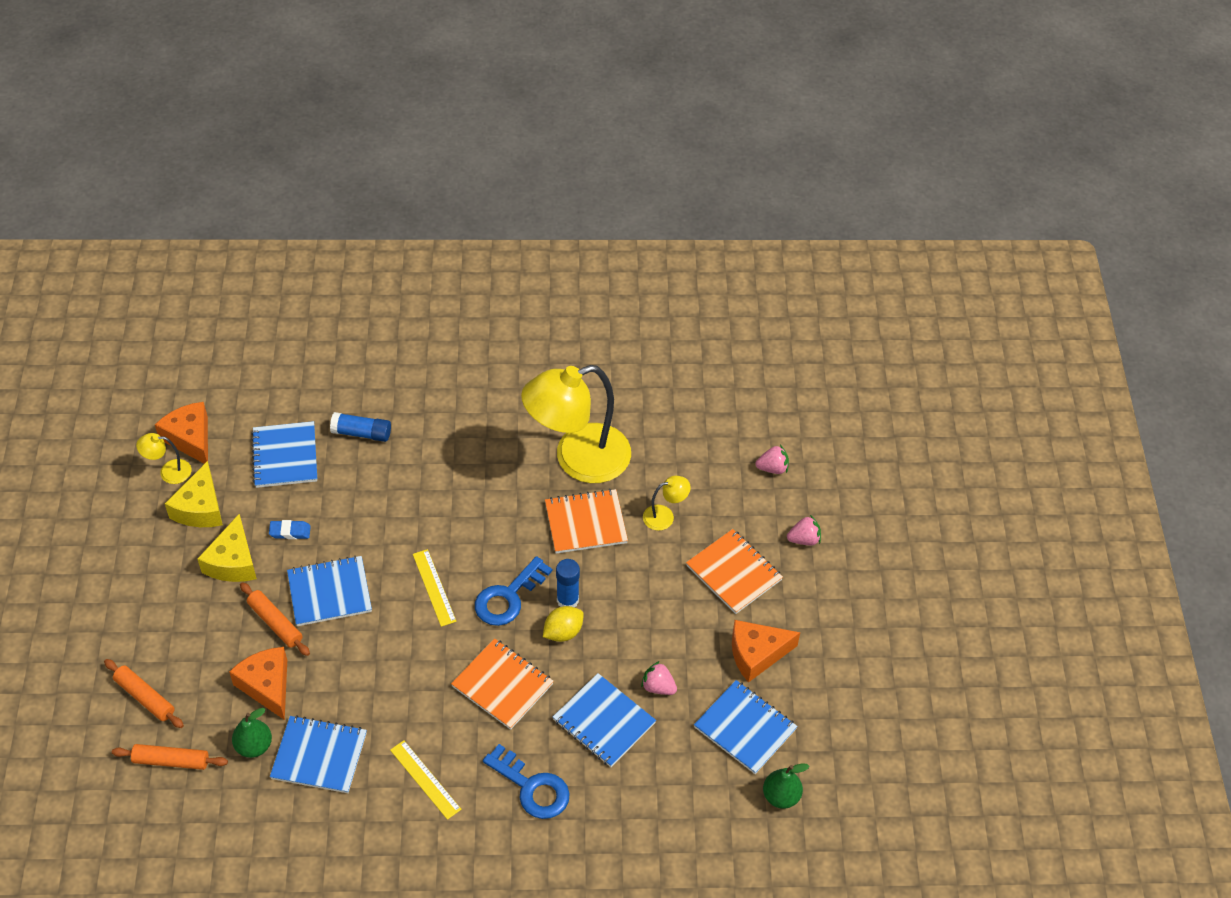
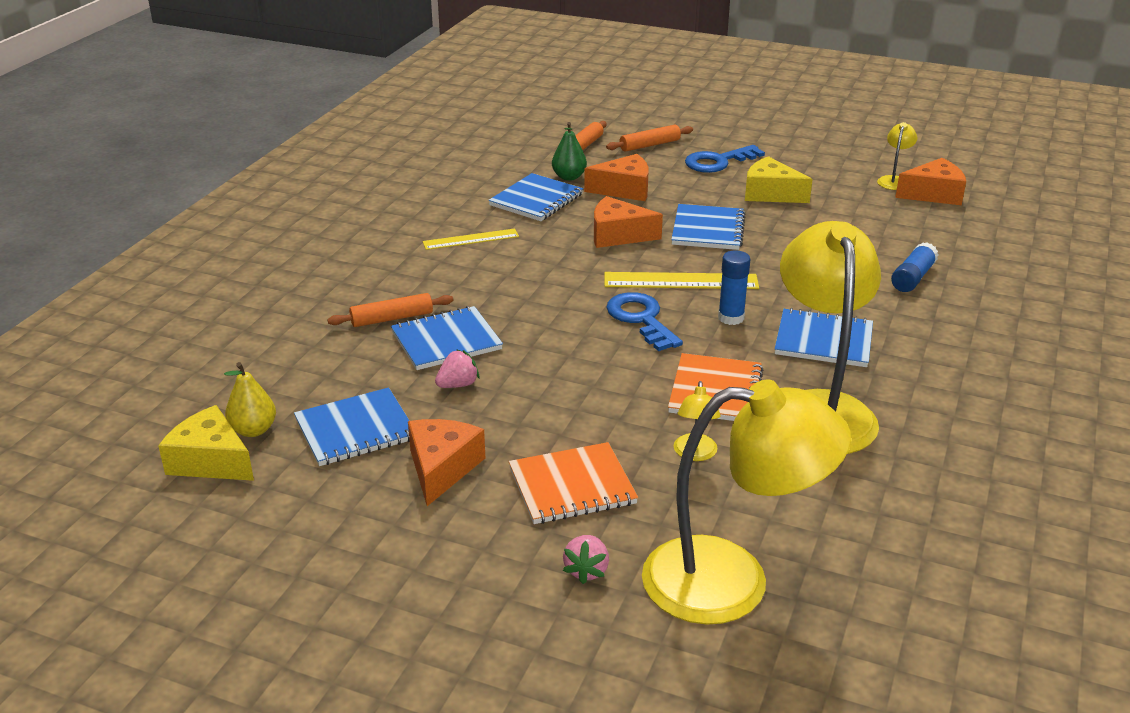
camera: 115 degrees right, 20 degrees down
(200, 508) = (842, 188): yellow cheese -> yellow cheese (211, 461)
(275, 623) = (689, 202): orange rolling pin -> orange rolling pin (392, 318)
(285, 456) = (893, 234): blue notebook -> blue notebook (823, 341)
(290, 532) = (793, 222): blue eraser -> none
(368, 660) = (618, 235): none -> orange cheese
(434, 587) = (680, 281): yellow ruler -> yellow ruler, size x1.52
(502, 685) = (536, 294): orange notebook -> none
(532, 787) = (413, 287): blue key -> blue key (718, 162)
(563, 632) = (573, 342): yellow lemon -> none
(567, 600) = (613, 354): blue glue stick -> blue glue stick (731, 318)
(772, 468) = (732, 581): pink strawberry -> yellow lamp
(781, 796) = (253, 430): green pear -> yellow pear

